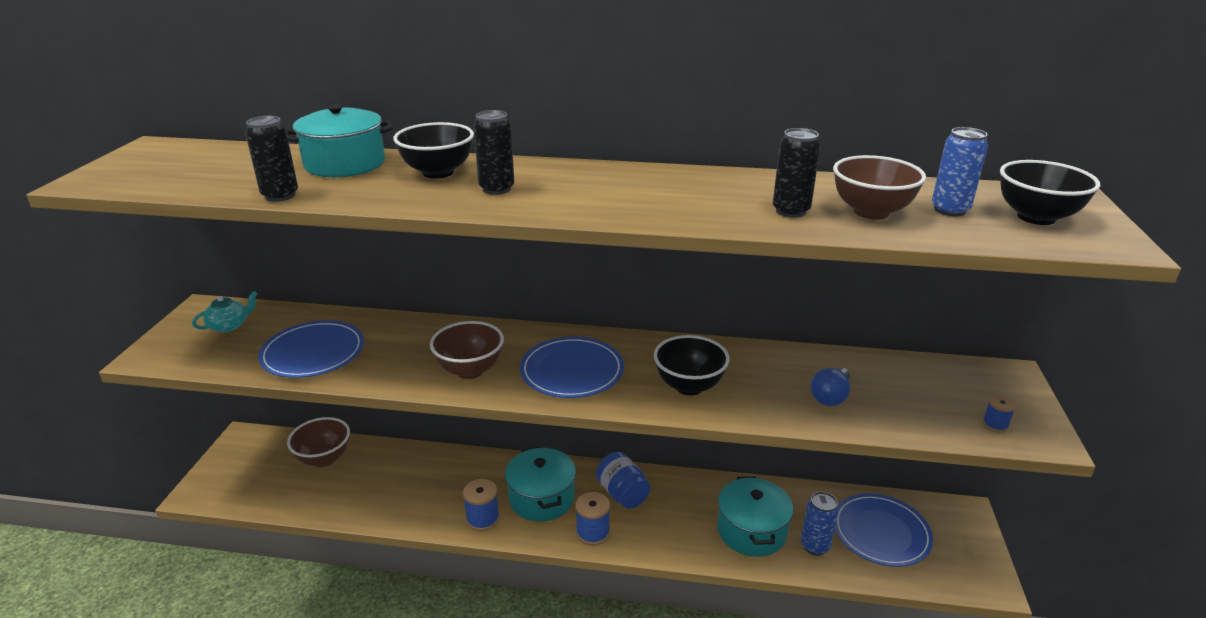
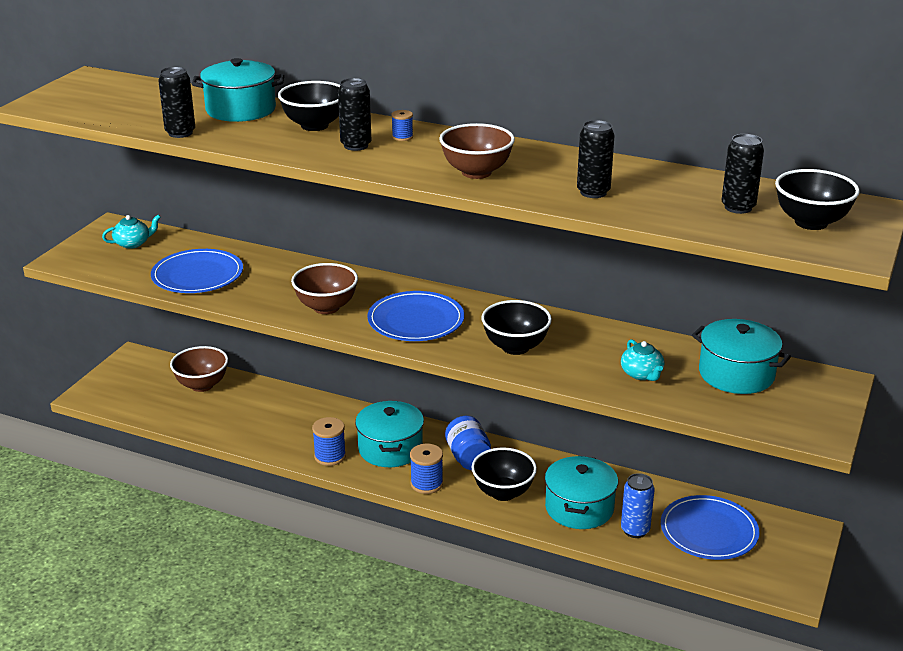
camera: 15 degrees right, 0 degrees up
(672, 528) = (503, 492): none -> black bowl
(830, 397) = (642, 374): blue light bulb -> turquoise teapot
(871, 212) = (664, 201): brown bowl -> brown bowl (476, 172)
(917, 381) = (736, 374): none -> turquoise pot
(950, 210) = (738, 207): blue can -> black can
(995, 424) = (783, 418): blue spool -> blue spool (402, 137)

